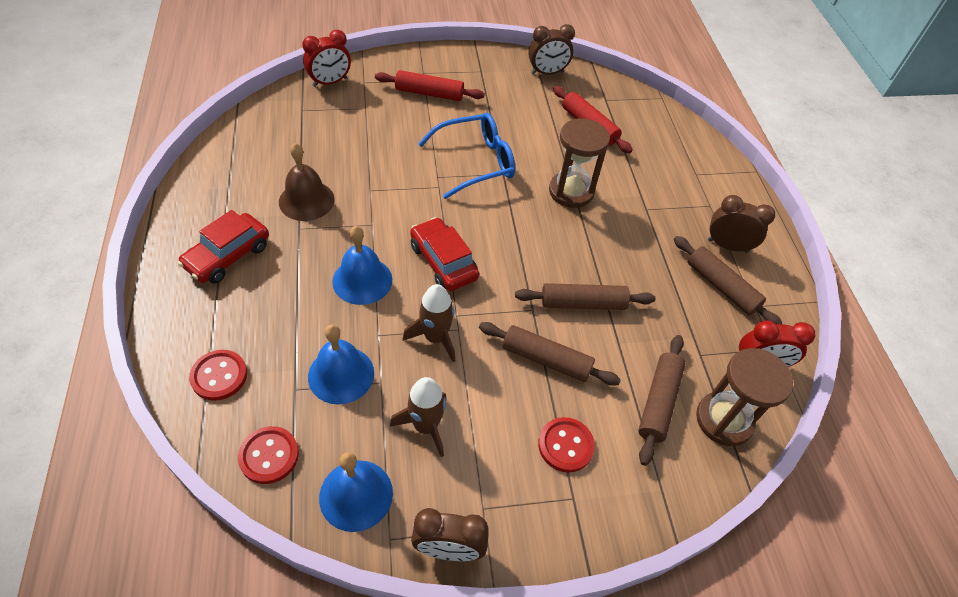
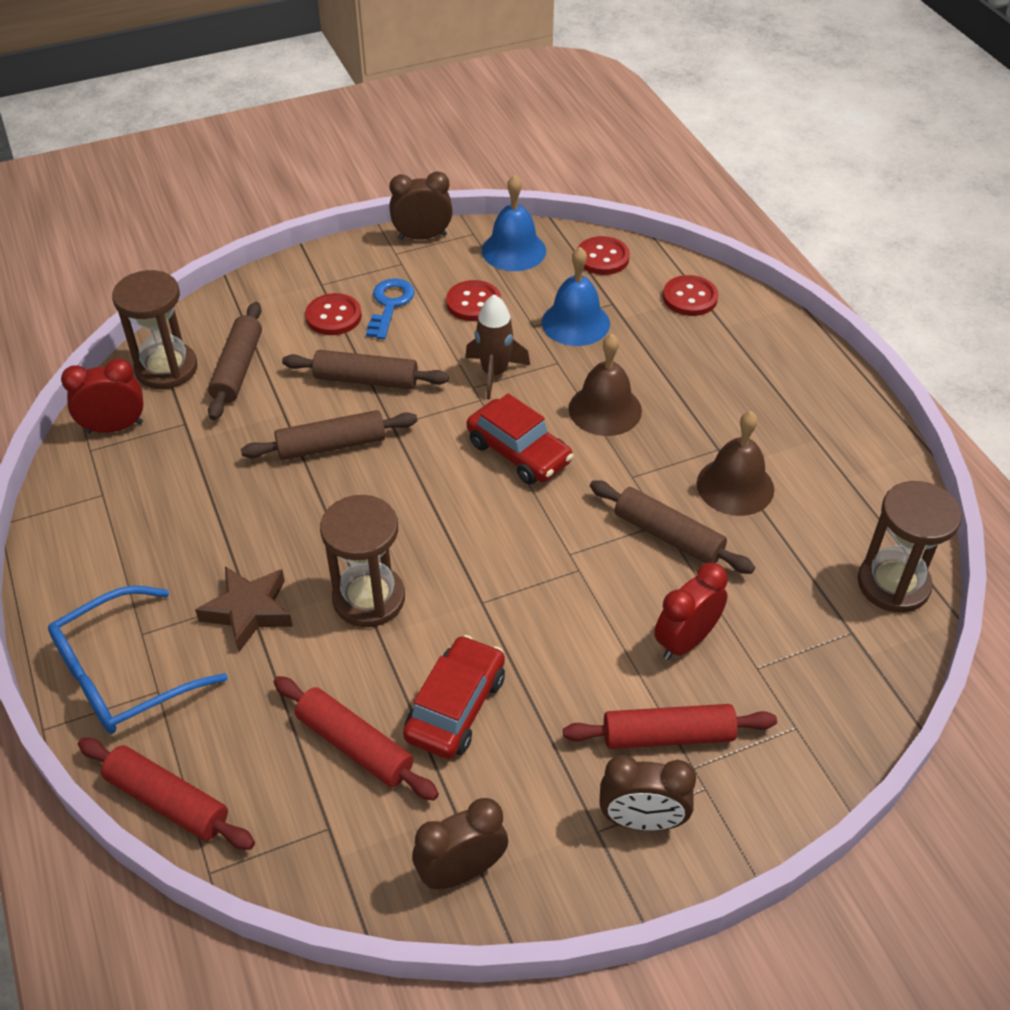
camera: 170 degrees right, 5 degrees down
(228, 256) = (773, 398): red car -> red car (455, 707)
(258, 125) = (893, 584): none -> brown hourglass
(330, 82) = (851, 707): red clock -> red clock (685, 641)
(362, 280) = (605, 409): blue bell -> brown bell
(425, 426) = (473, 303): brown rocket -> red button
(476, 162) = (530, 611): blue glasses -> blue glasses (123, 675)
(508, 446) = (389, 305): none -> blue key
(645, 202) = (248, 611): none -> brown star
(684, 126) = (168, 800): none -> red rolling pin
(721, 287) = (145, 508): brown rolling pin -> brown rolling pin (668, 535)
(727, 246) = (125, 570): brown clock -> brown clock (642, 821)

